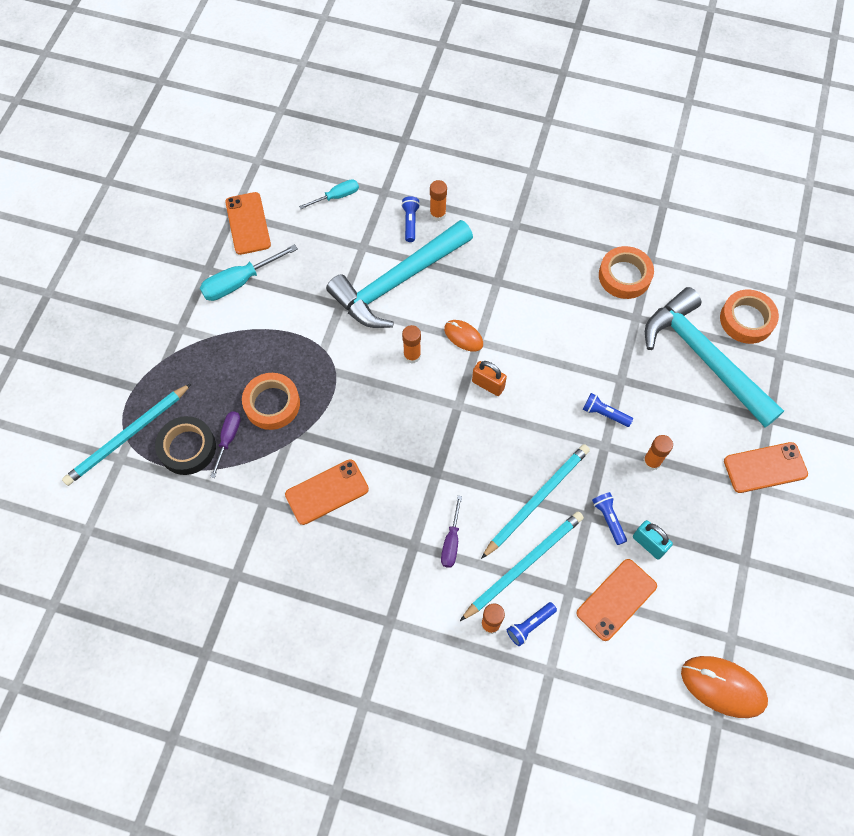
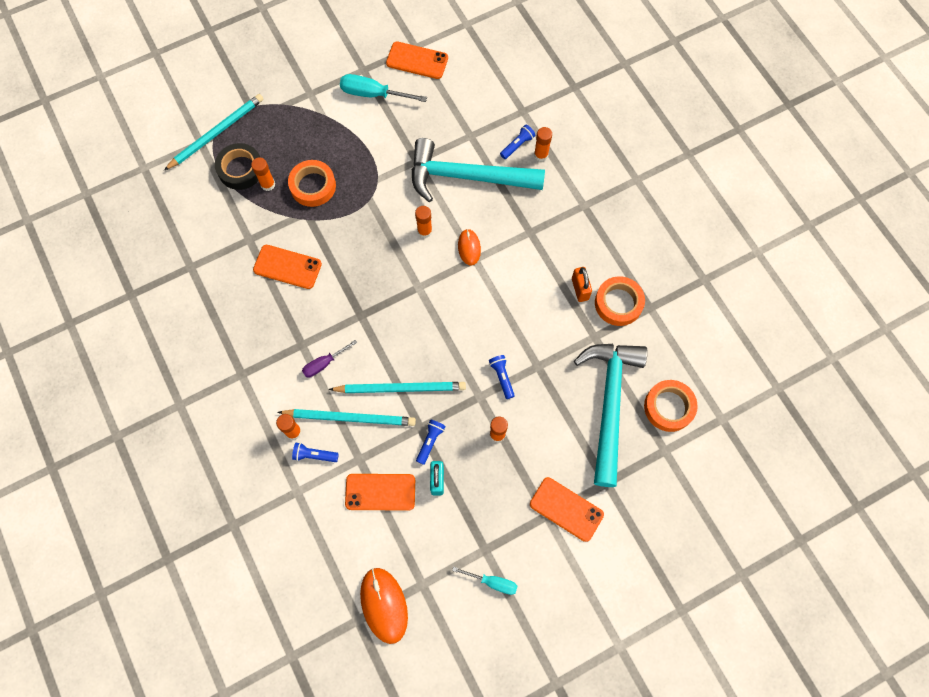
camera: 45 degrees right, 5 degrees up
(127, 436) = (217, 133): turquoise pencil -> turquoise pencil turned 135 degrees clockwise
(228, 438) = (268, 184): purple screwdriver -> orange glue stick
(248, 223) = (417, 60): orange phone -> orange phone turned 75 degrees clockwise
(337, 196) = (490, 89): turquoise screwdriver -> turquoise screwdriver (493, 582)
(488, 385) = (450, 291): orange padlock -> orange padlock (580, 289)

